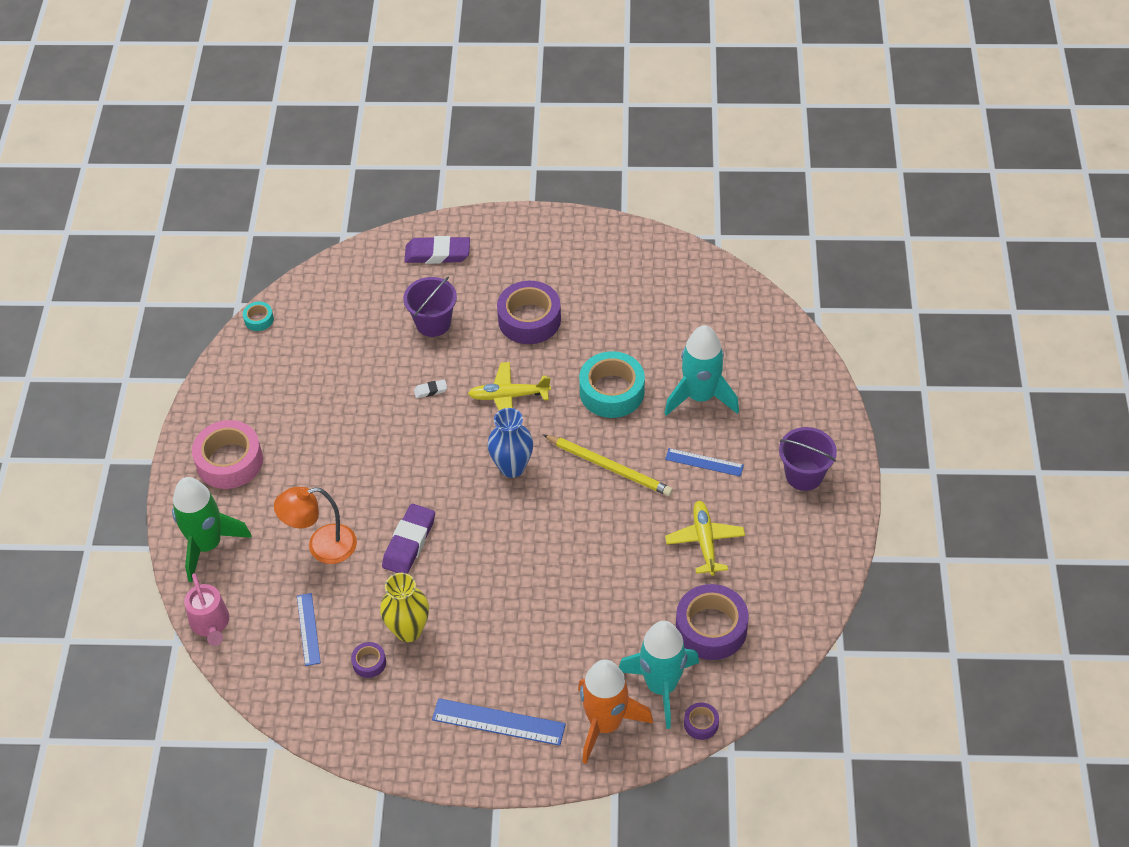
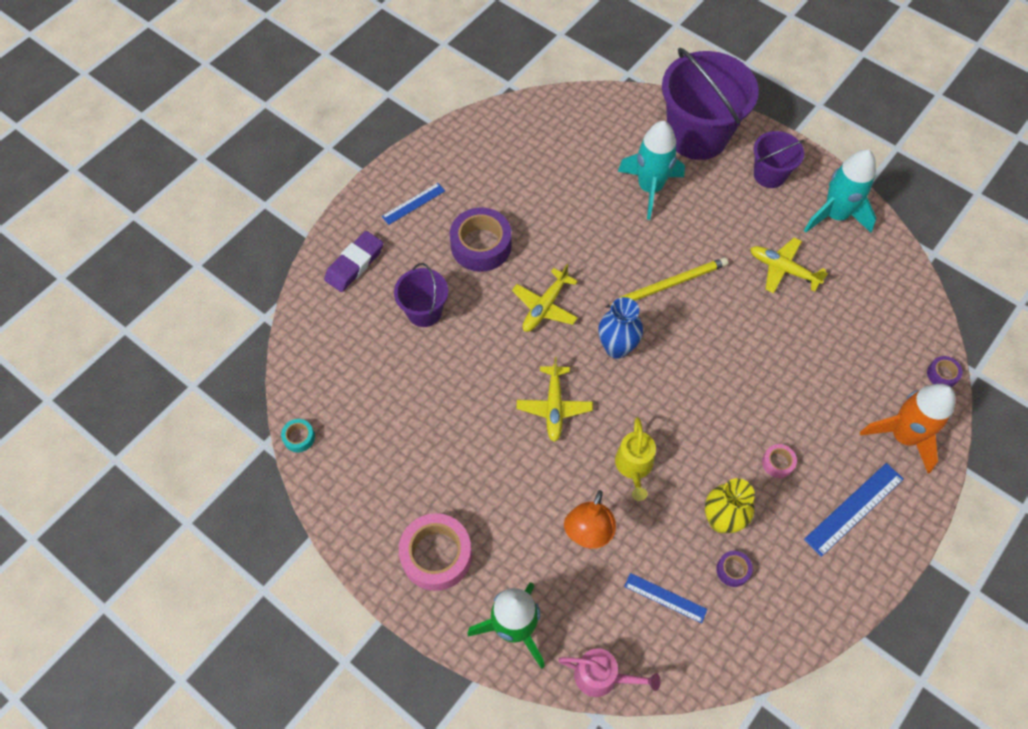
camera: 55 degrees left, 10 degrees up
(409, 542) = (634, 466): purple eraser -> yellow watering can
(419, 458) = (554, 406): none -> yellow plane
(430, 390) = (492, 356): white eraser -> none
(497, 642) = (778, 463): none -> pink tape
(612, 391) = (598, 238): turquoise tape -> none
(661, 686) = (893, 378): turquoise rocket -> turquoise rocket (835, 215)
(704, 462) = (711, 224): blue ruler -> blue ruler (413, 203)
(711, 628) = (863, 315): purple tape -> none
(795, 397) = (697, 135): none -> purple bucket

